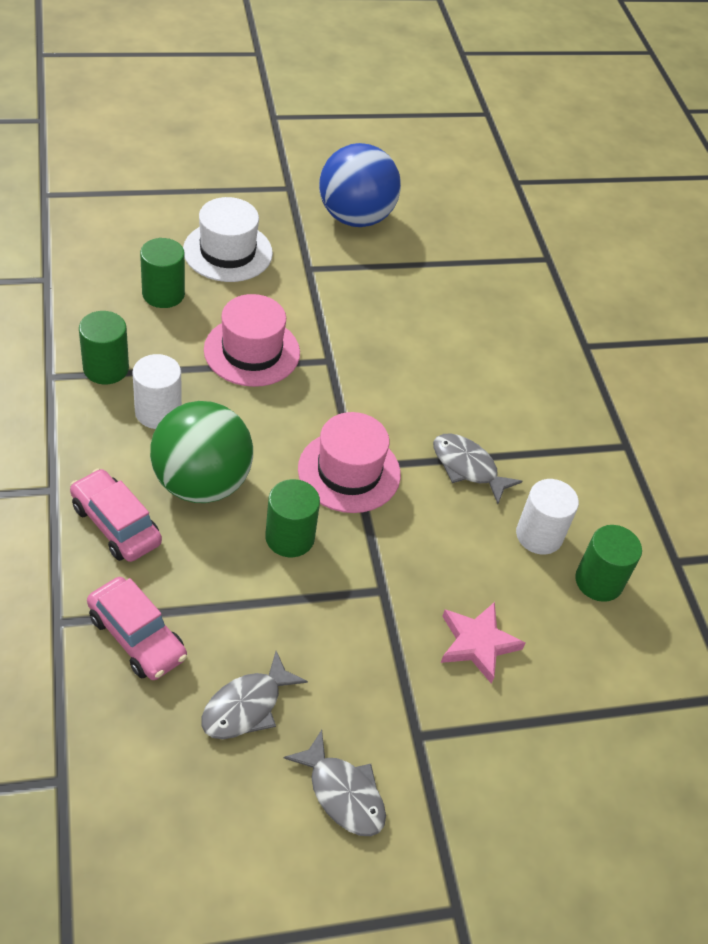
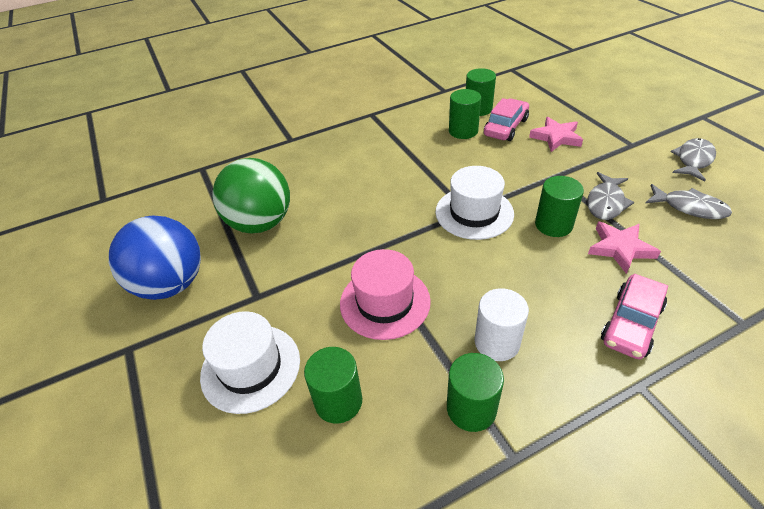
camera: 95 degrees left, 5 degrees down
(137, 637) = (704, 273): pink car -> pink car (505, 127)
(201, 483) = (547, 286): green ball -> green ball (260, 223)
(217, 580) = (620, 248): none -> pink star
(349, 471) = (474, 213): pink hat -> white hat
(468, 467) = (431, 164): grey fish -> grey fish (606, 202)
(539, 535) = (463, 131): white cylinder -> green cylinder

